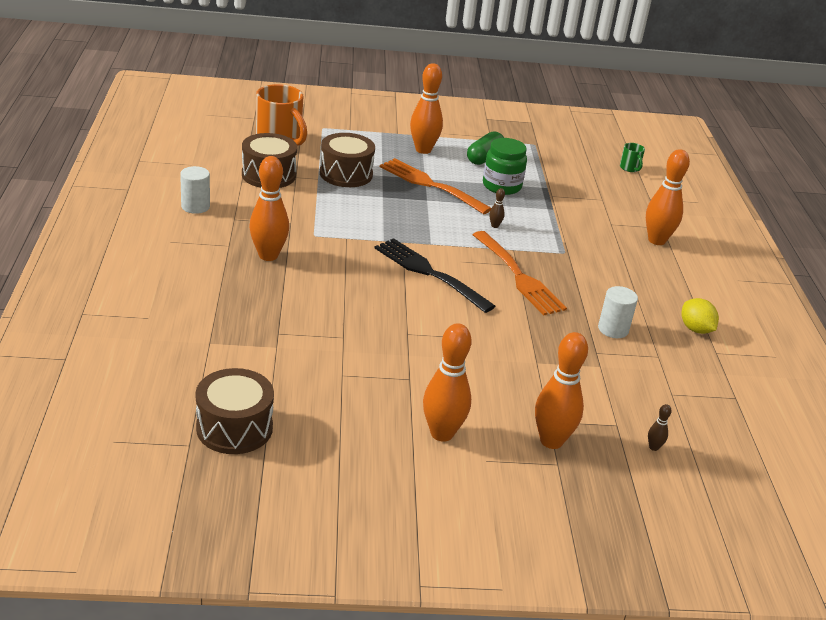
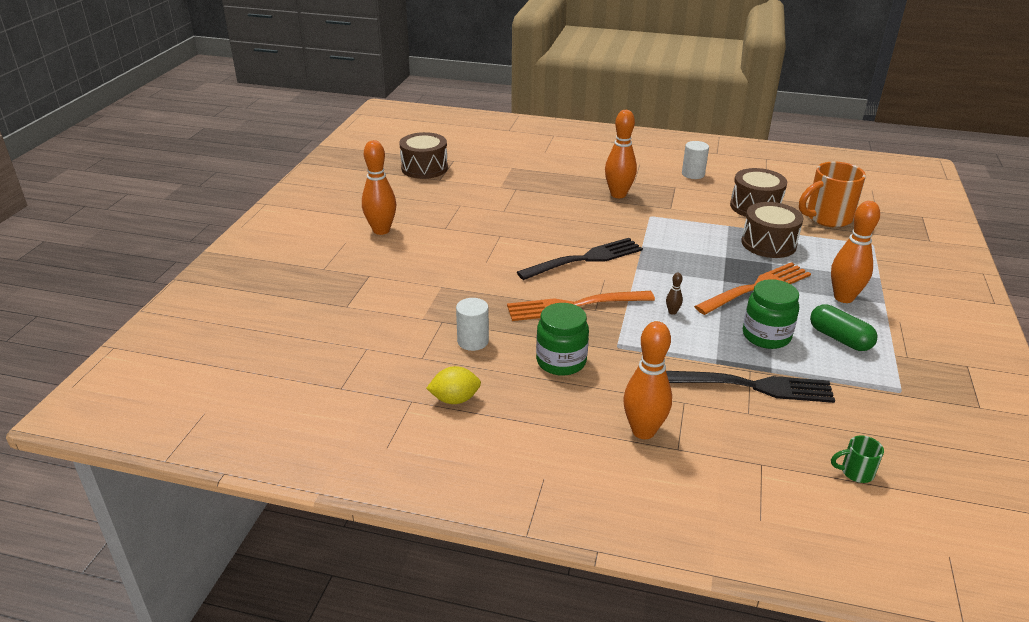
camera: 110 degrees right, 0 degrees up
(551, 441) = (347, 271): orange bowling pin -> none
(570, 195) = (754, 386): none -> black fork
(605, 279) = (561, 361): none -> green jar
(653, 447) = (311, 317): brown bowling pin -> none

